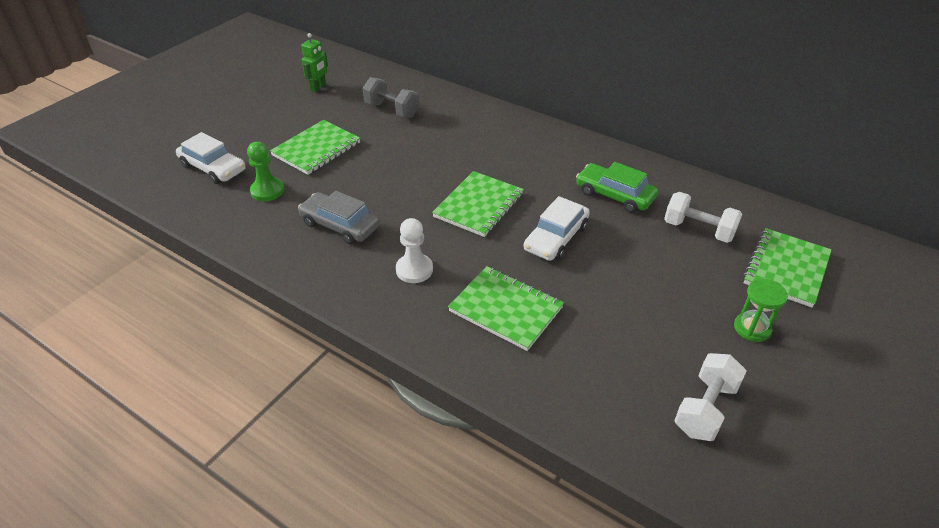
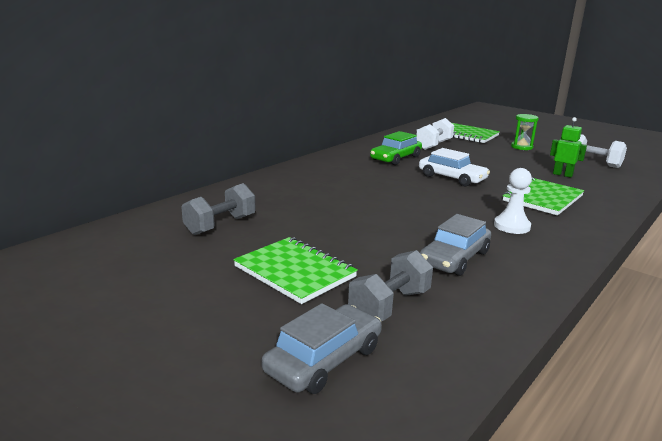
camera: 85 degrees left, 20 degrees down
(213, 168) = (324, 360): white car -> grey car
(267, 191) = (389, 306): green pawn -> grey dumbbell
(318, 87) = (120, 271): green robot -> green robot (562, 175)
(478, 206) = (413, 198): green notebook -> none

